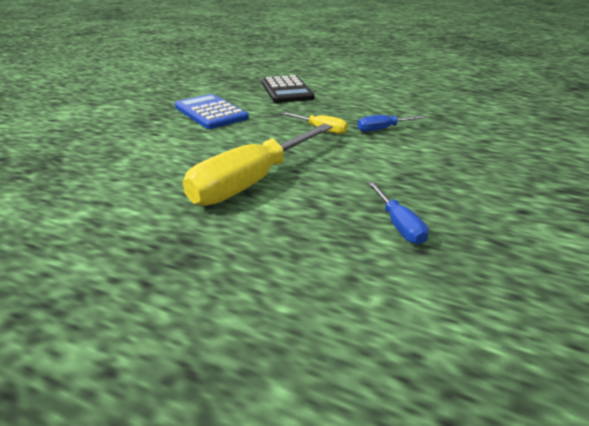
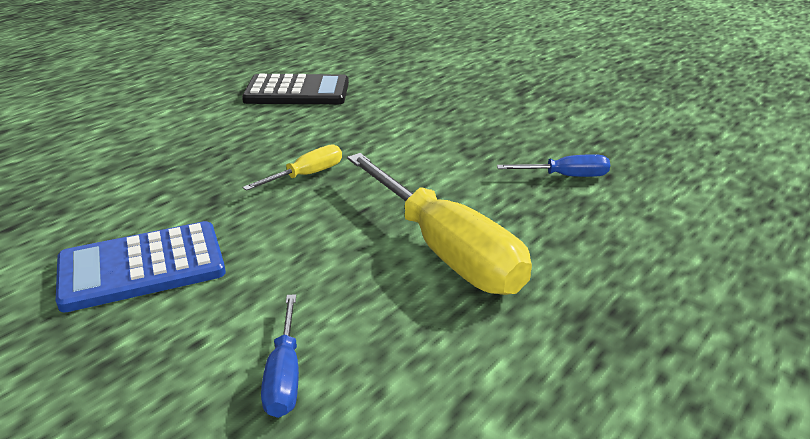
camera: 75 degrees left, 0 degrees up
(286, 90) = (108, 177): black calculator -> black calculator (297, 92)
(383, 129) = (337, 135): blue screwdriver -> blue screwdriver (284, 375)

